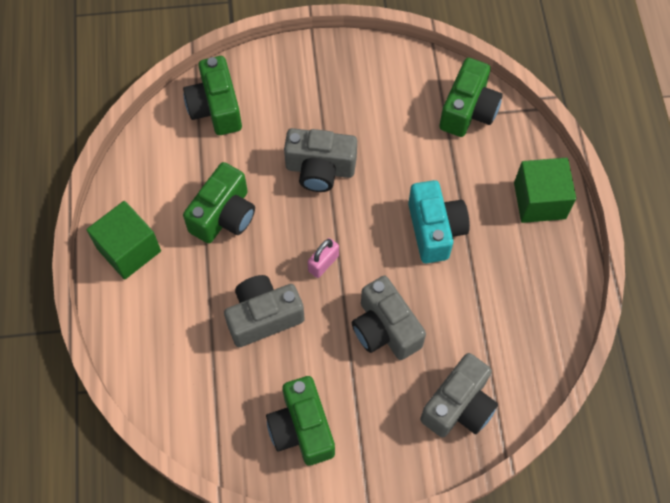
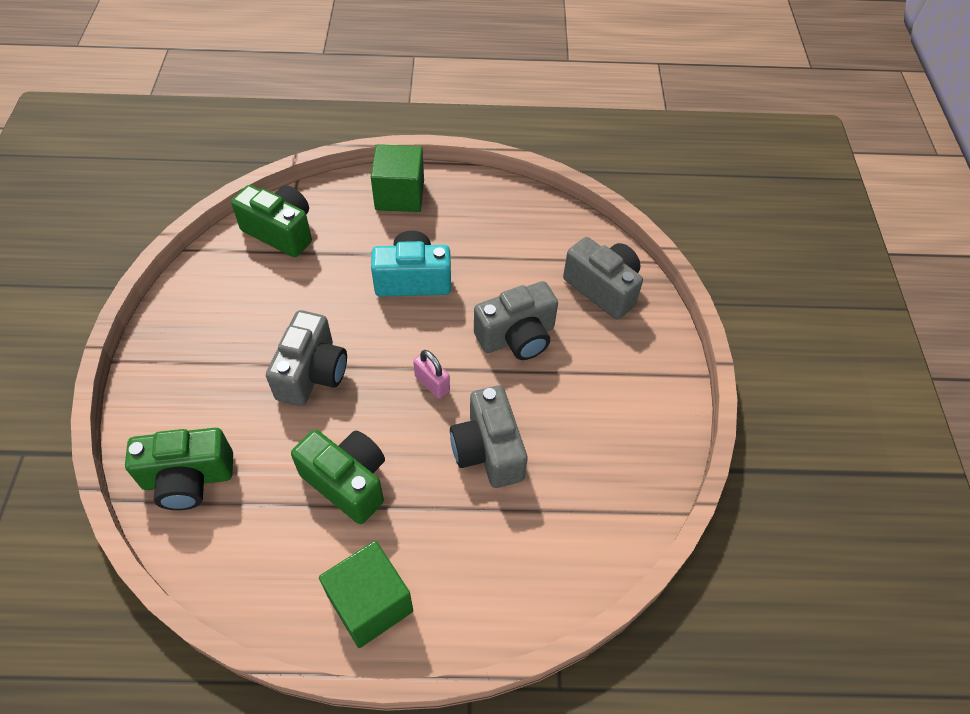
camera: 85 degrees left, 10 degrees down
(302, 428) = (621, 425): green camera -> none

